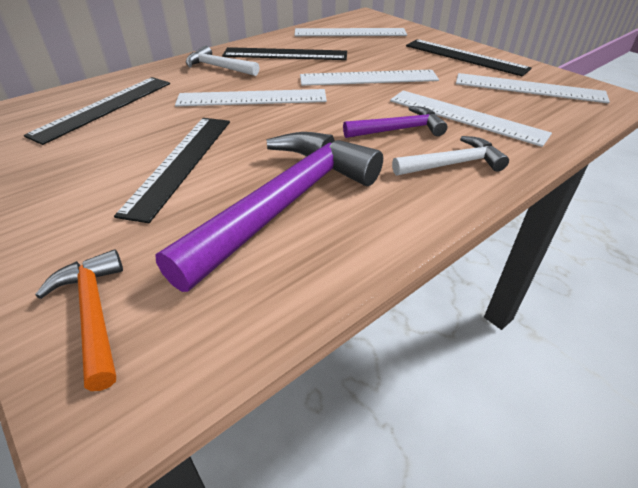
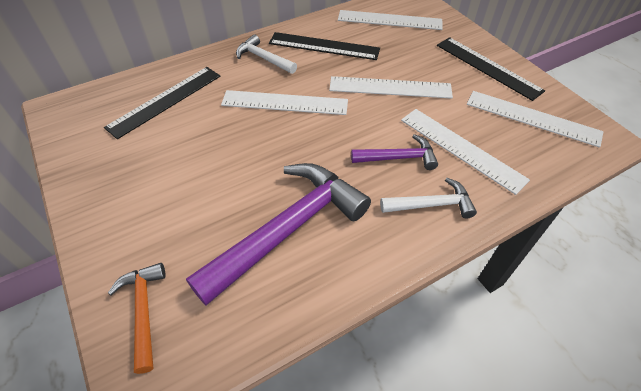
camera: 10 degrees right, 10 degrees up
(180, 163) = (217, 174): black ruler -> none

